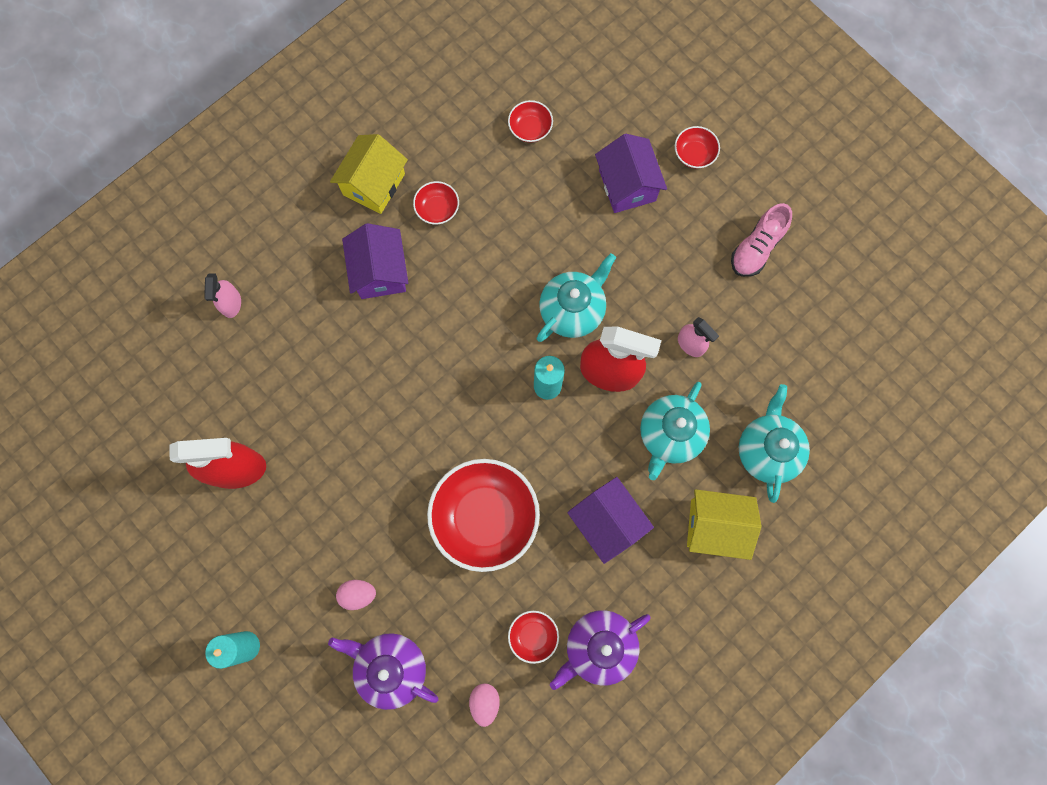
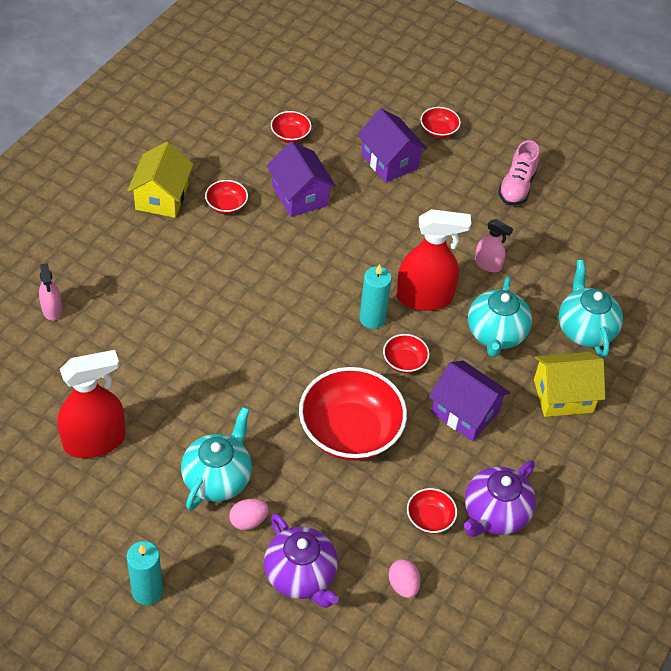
camera: 20 degrees left, 25 degrees down
(380, 272) = (188, 260): purple house -> purple house (300, 195)
(391, 667) = (301, 576): purple teapot -> purple teapot turned 135 degrees counterclockwise
(564, 447) = (404, 362): none -> red bowl
(573, 310) = (374, 258): turquoise teapot -> turquoise teapot (218, 478)

